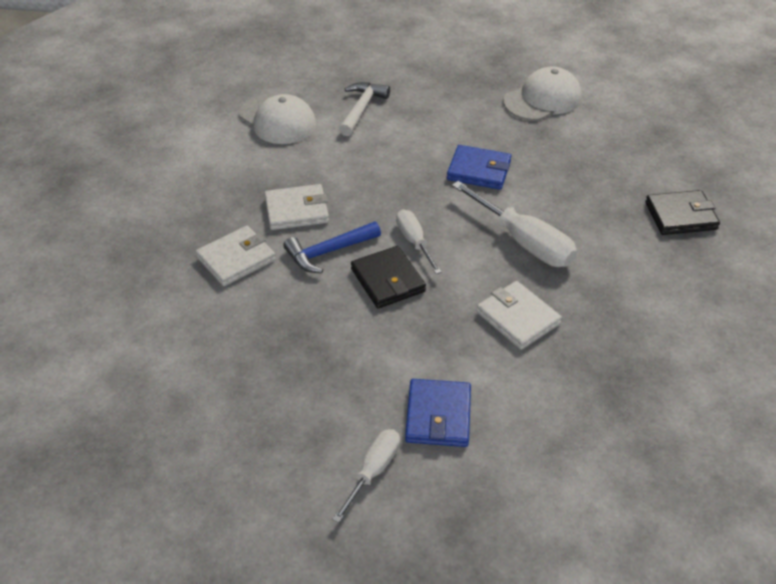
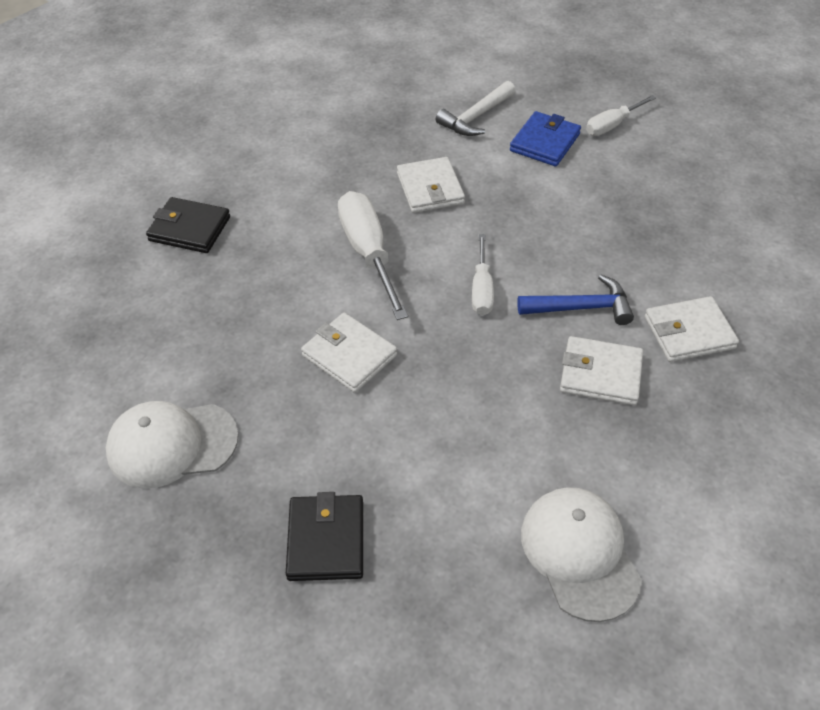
camera: 155 degrees left, 5 degrees up
(362, 109) = (439, 528): white hammer -> white hammer (475, 117)
(387, 280) = (531, 258): black wallet -> black wallet (326, 540)
(479, 170) = (349, 355): blue wallet -> white wallet

